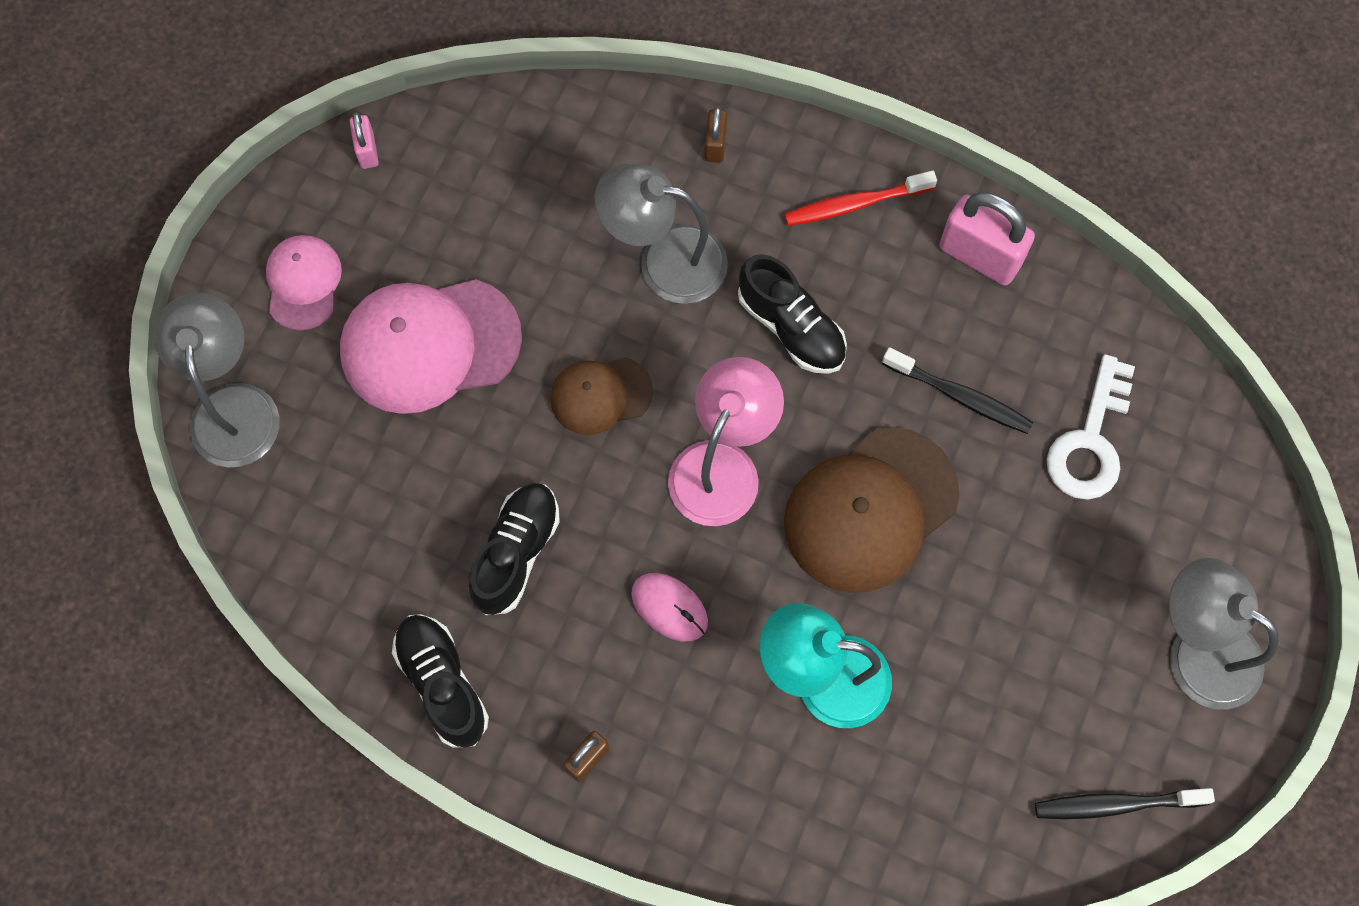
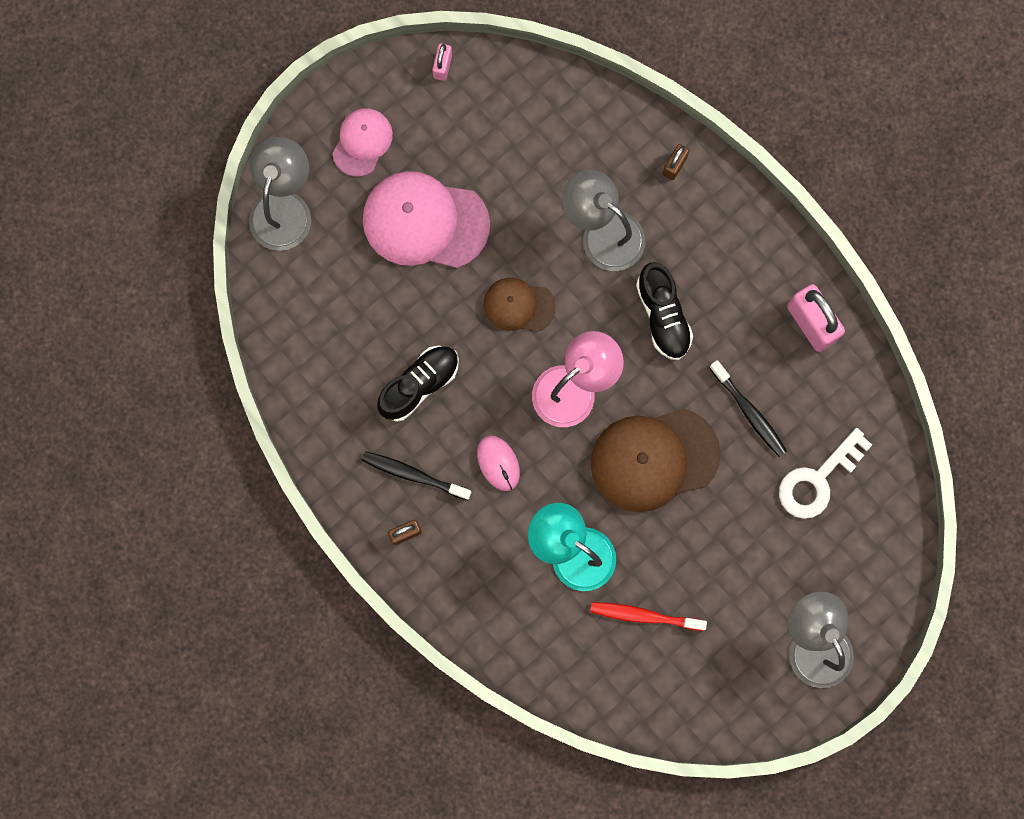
camera: 25 degrees right, 10 degrees up
(442, 683) = (338, 446): black shoe -> none
(856, 204) = (748, 250): red toothbrush -> red toothbrush (645, 616)
(1117, 804) = (713, 710): black toothbrush -> black toothbrush (414, 475)

